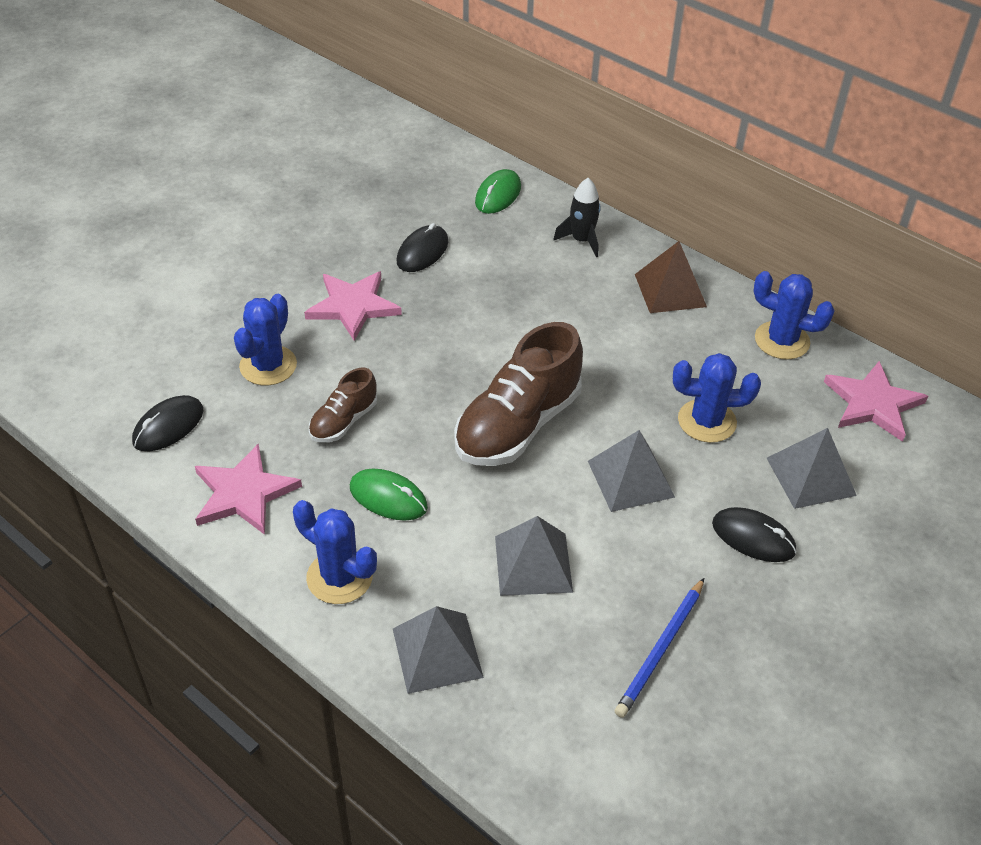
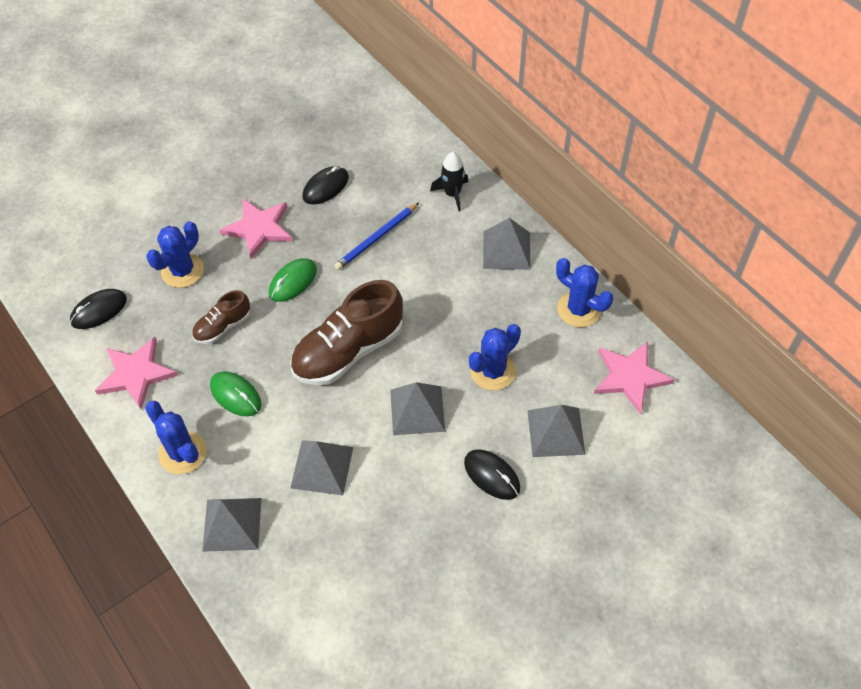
camera: 15 degrees right, 10 degrees up
(498, 195) = (400, 142): green mouse -> green mouse (293, 281)
(660, 650) = (390, 553): blue pencil -> blue pencil (376, 238)
(670, 290) = (506, 250): brown pyramid -> grey pyramid
(707, 421) = (493, 371): blue cactus -> blue cactus turned 60 degrees counterclockwise

